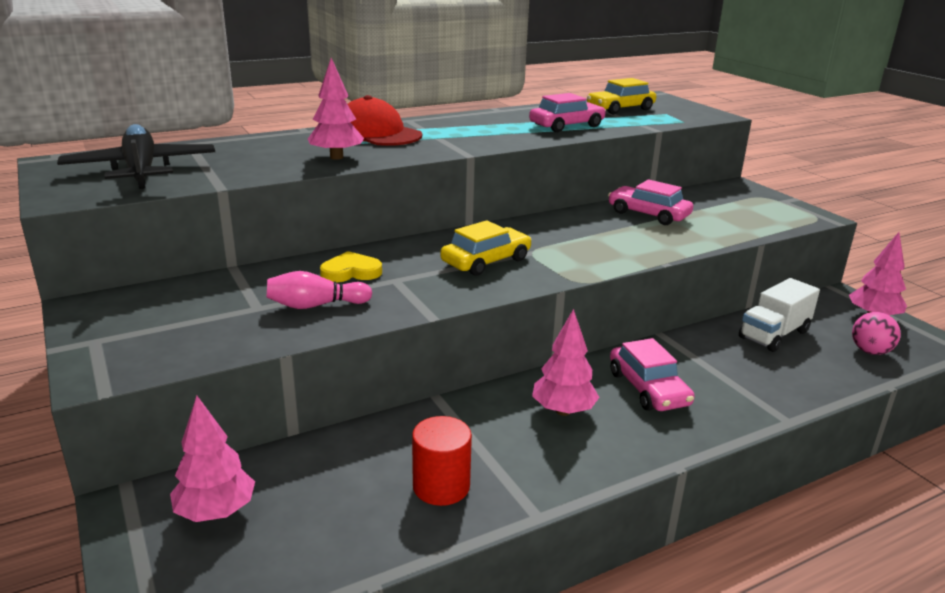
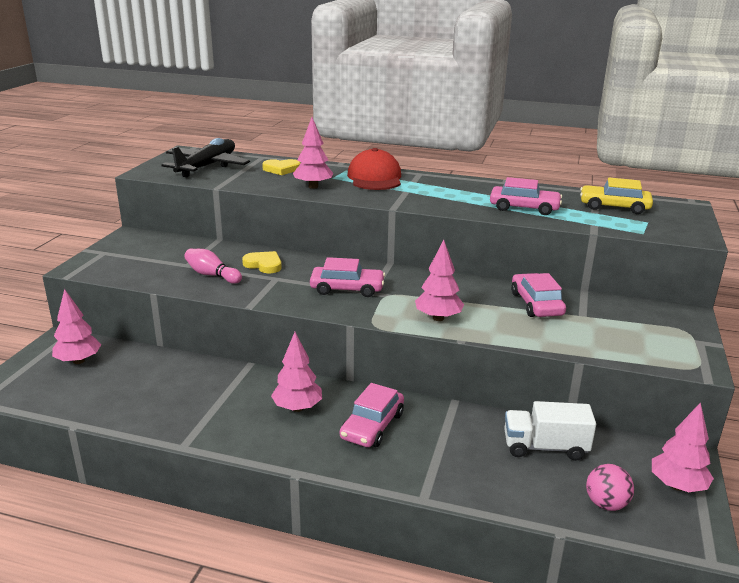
camera: 45 degrees right, 0 degrees up
(251, 150) = (281, 169): none -> yellow heart
(441, 486) = (171, 405): red cylinder -> none
(486, 261) = (347, 289): yellow car -> pink car
(611, 254) = (438, 318): none -> pink tree

